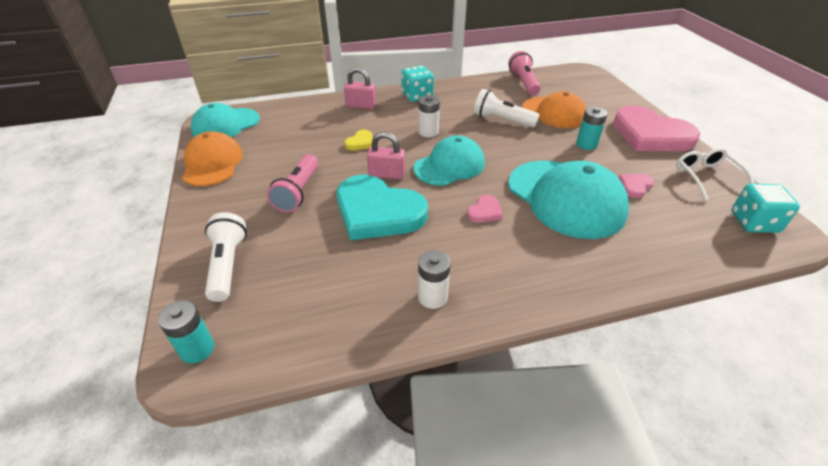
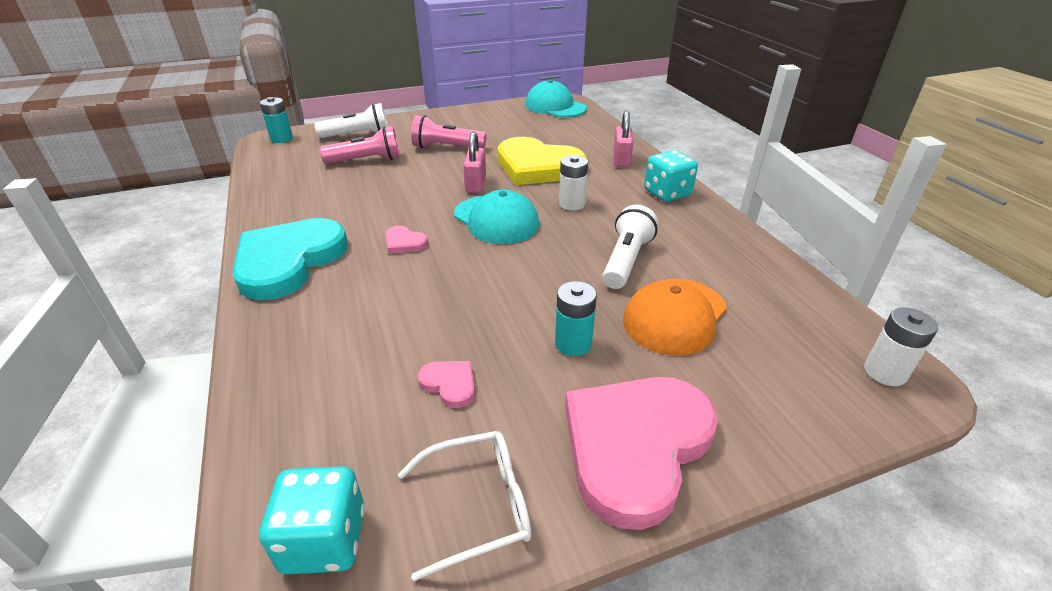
camera: 85 degrees right, 5 degrees down
(212, 163) = (490, 111): orange cap -> none
(360, 142) = (538, 167): yellow heart -> yellow heart, size x2.44
(378, 212) = (412, 184): turquoise heart -> turquoise heart (288, 261)
(432, 297) = (288, 215): white battery -> white battery (885, 372)
(523, 83) = (778, 288): pink flashlight -> pink flashlight (366, 160)
(565, 198) = (424, 305): turquoise cap -> none

